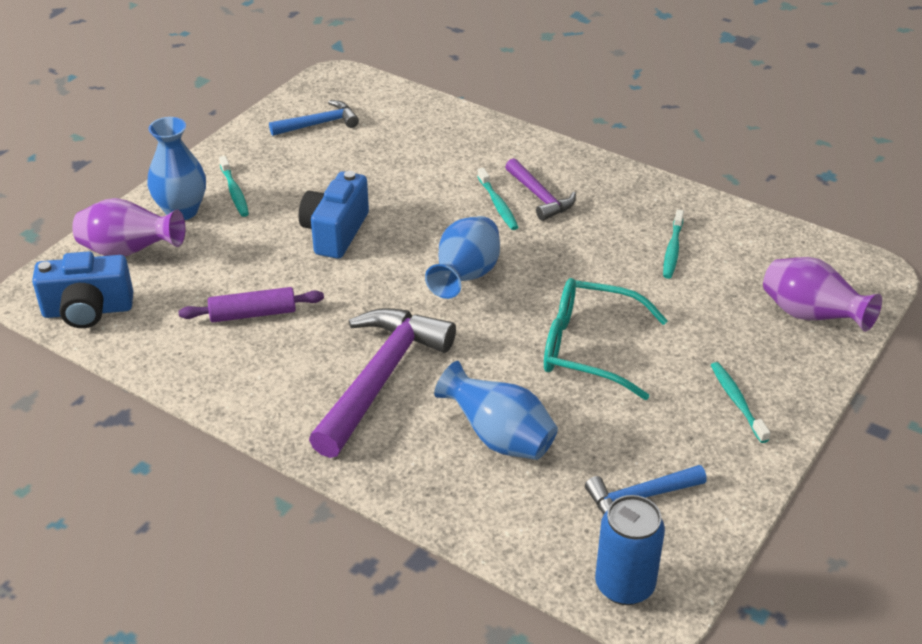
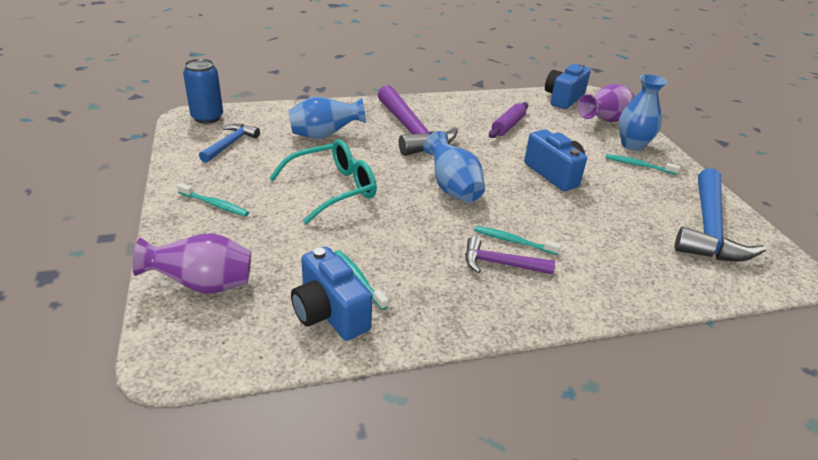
camera: 130 degrees right, 5 degrees down
(319, 124) = (708, 228): blue hammer -> blue hammer, size x1.85
(724, 239) = (329, 313): none -> blue camera

